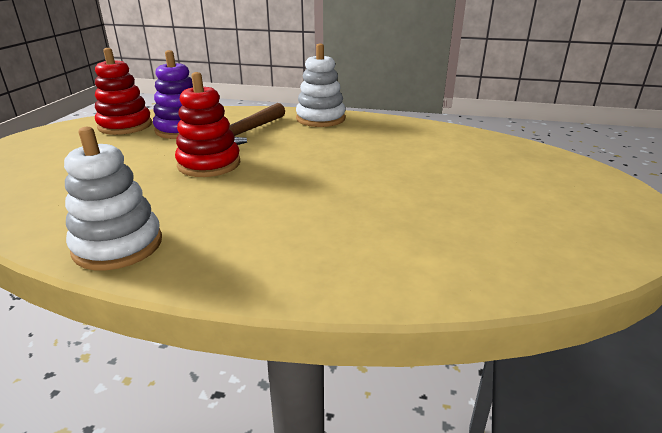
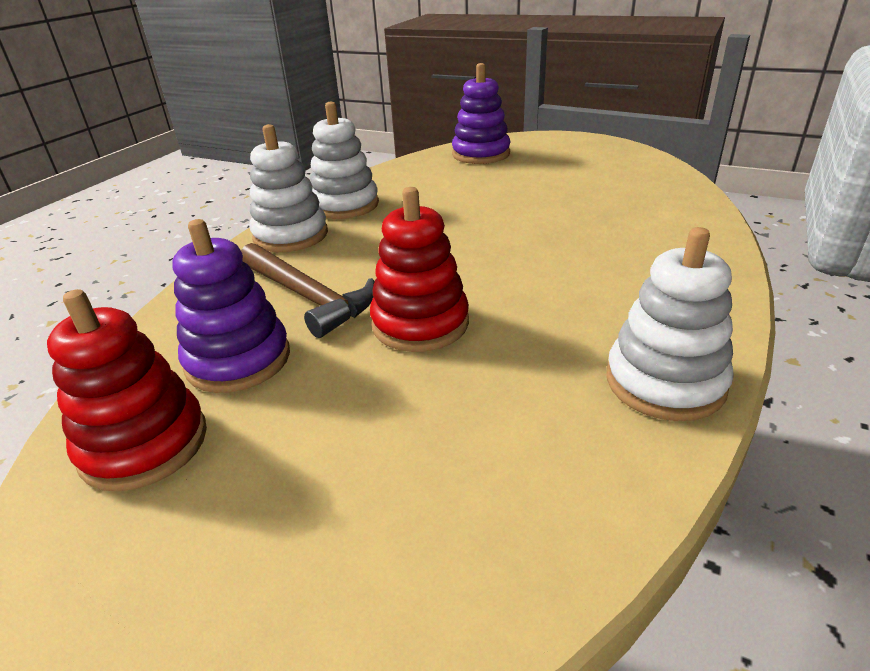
camera: 75 degrees left, 5 degrees up
(374, 125) = (345, 205): none -> white stacking toy
(525, 158) = (481, 154): none -> purple stacking toy

